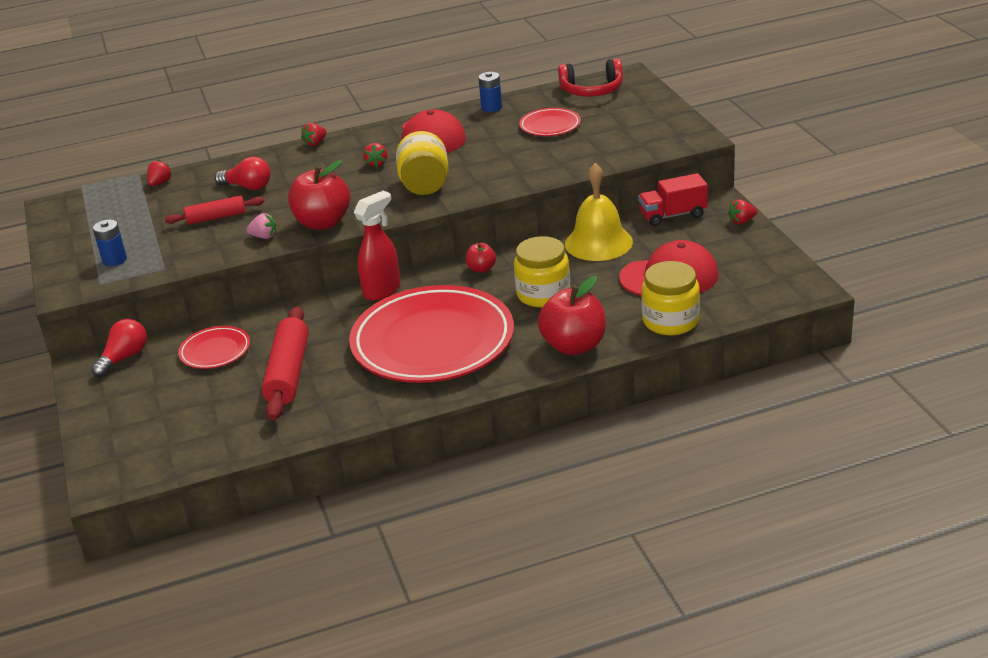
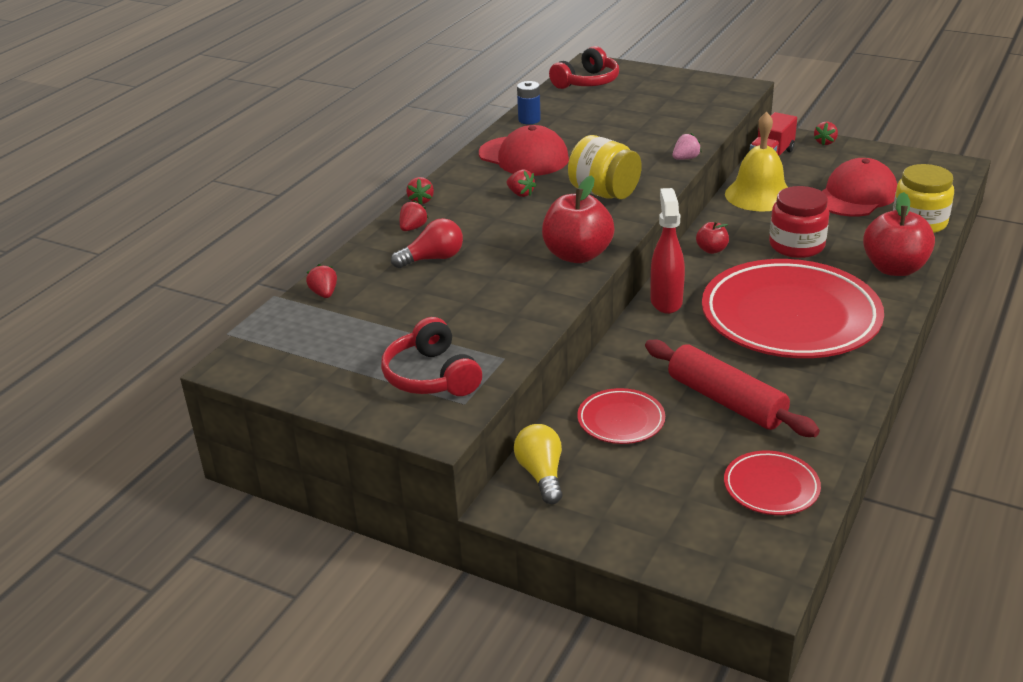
camera: 45 degrees left, 0 degrees up
(114, 260) = (431, 376): blue battery -> red headphones
(124, 358) = (541, 474): red light bulb -> yellow light bulb
(216, 217) = (459, 295): red rolling pin -> none
(264, 237) = (546, 289): pink strawberry -> pink strawberry (685, 158)
(276, 160) = (413, 228): none -> red strawberry
(543, 294) = (796, 245): yellow jar -> red jar
(550, 126) = (609, 116): red plate -> red plate (771, 487)

